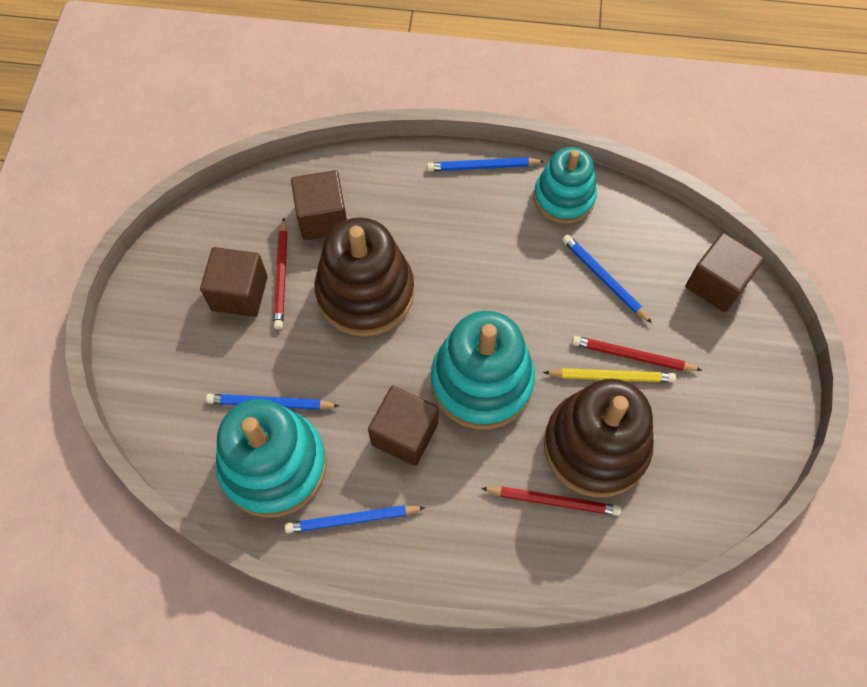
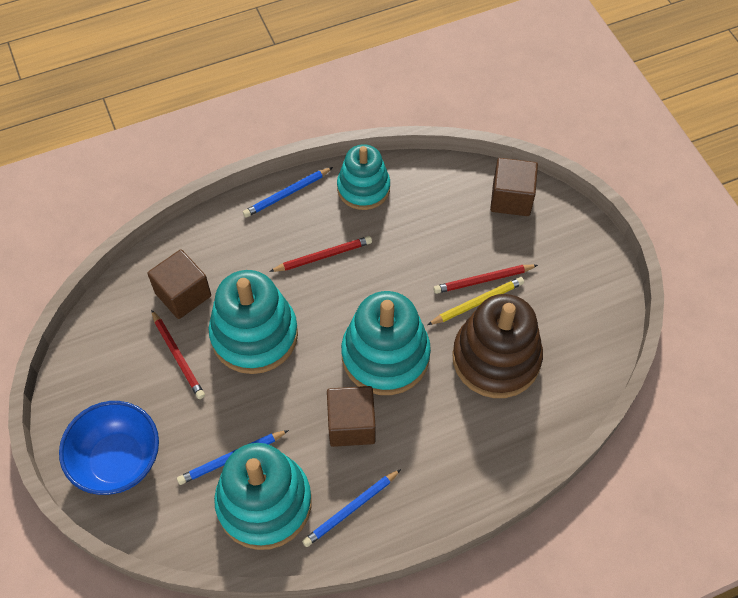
camera: 30 degrees left, 5 degrees down
(167, 348) = (118, 461): none -> blue bowl
(239, 293) = (151, 387): brown cube -> none
(365, 293) = (254, 335): brown stacking toy -> turquoise stacking toy
(553, 501) = (489, 414): red pencil -> red pencil (323, 256)
(604, 279) = (429, 234): blue pencil -> none

